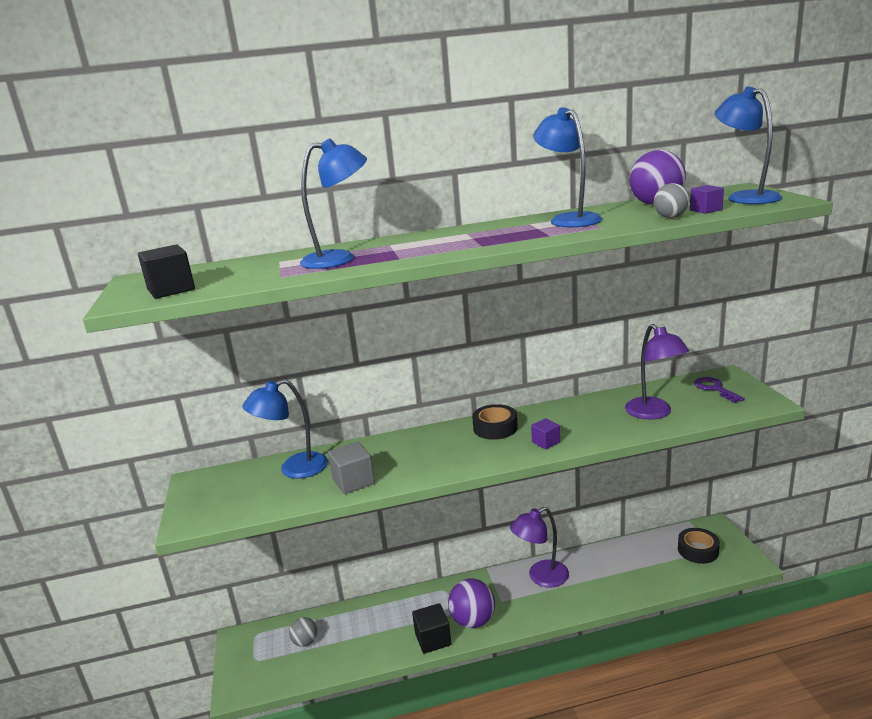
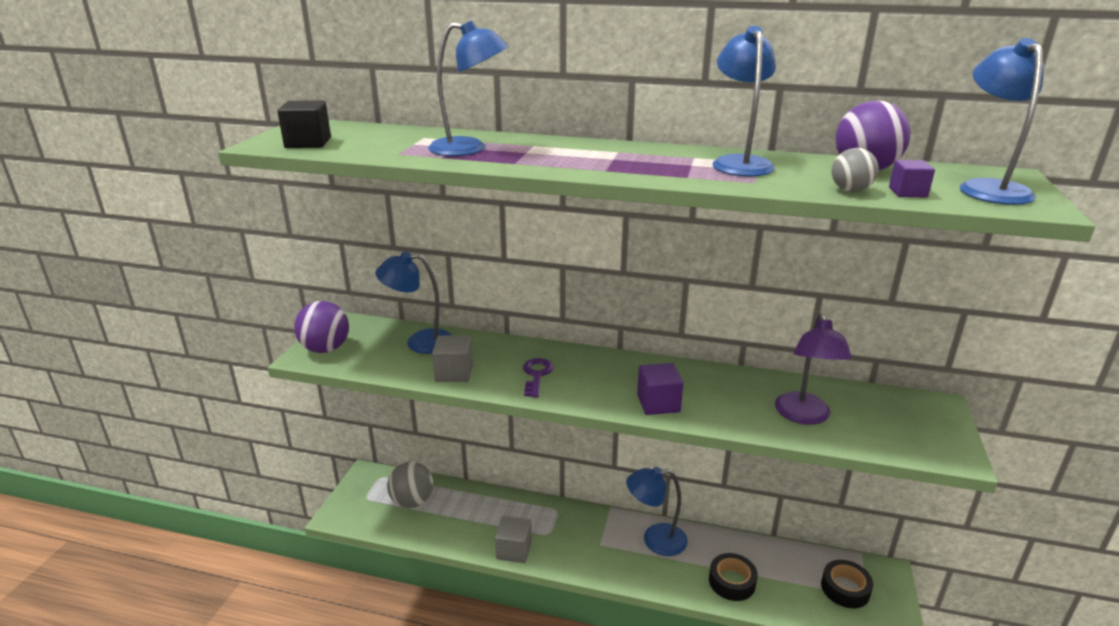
camera: 25 degrees right, 5 degrees up
(305, 642) = (412, 501): grey ball -> grey ball, size x1.70
(433, 639) = (514, 550): black cube -> grey cube
(473, 620) = (561, 550): purple ball -> purple ball (325, 349)
(495, 428) = (625, 369): black tape -> black tape (732, 582)
(541, 577) = (655, 540): purple lamp -> blue lamp
(546, 442) = (658, 403): purple cube -> purple cube, size x1.58
(715, 389) = (906, 415): purple key -> purple key (536, 375)

